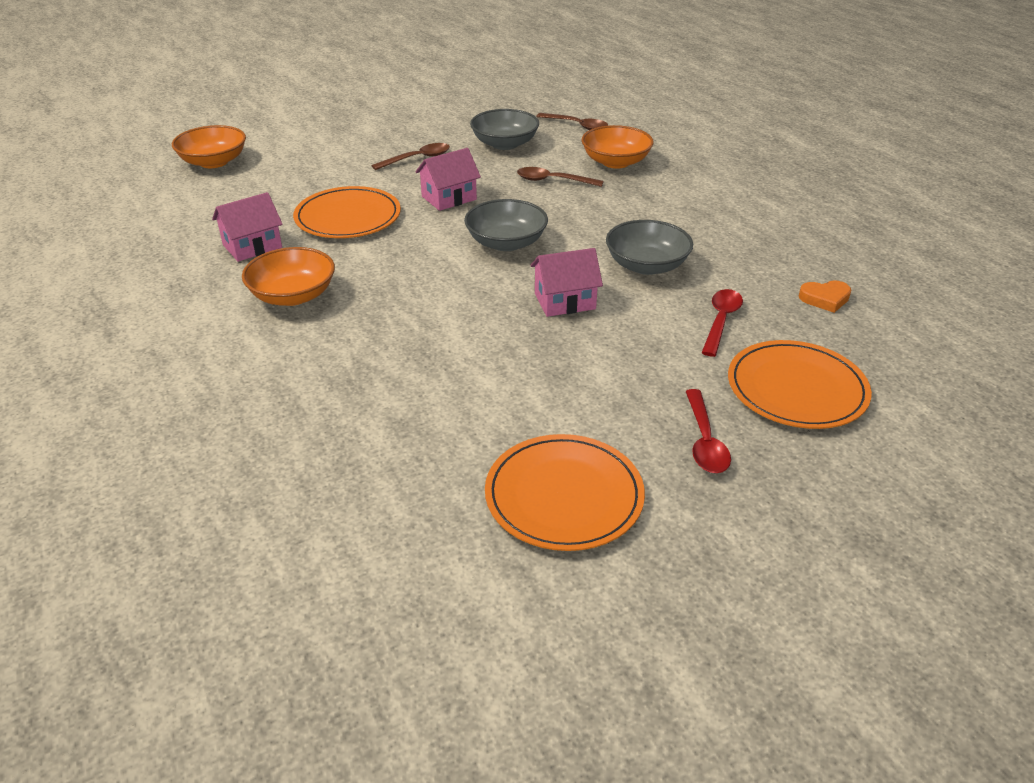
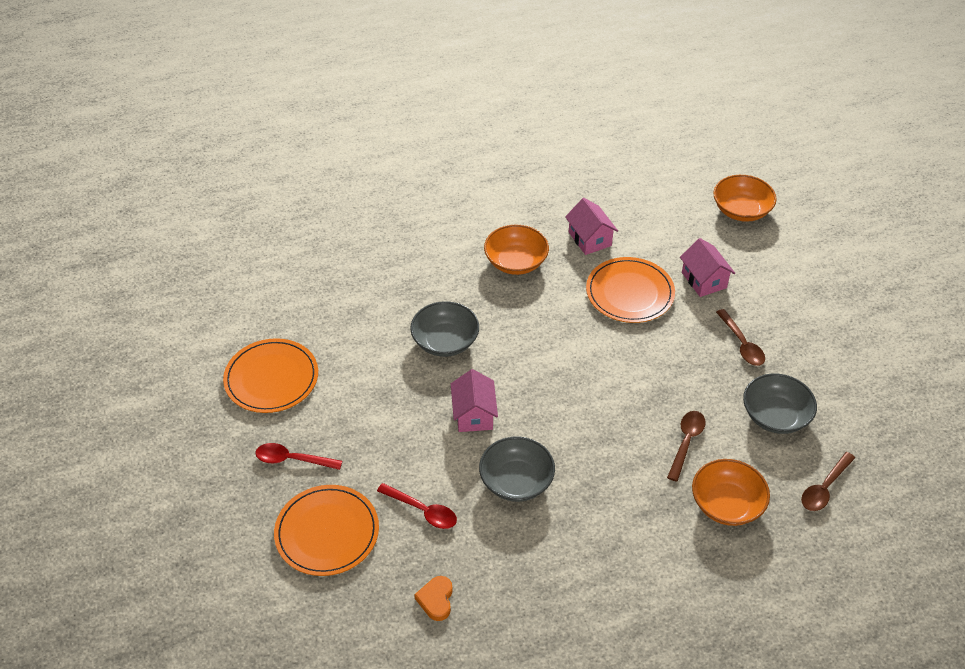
camera: 100 degrees right, 10 degrees up
(449, 198) = (657, 360): pink house -> pink house (704, 280)
(506, 243) = (571, 390): grey bowl -> grey bowl (445, 341)

